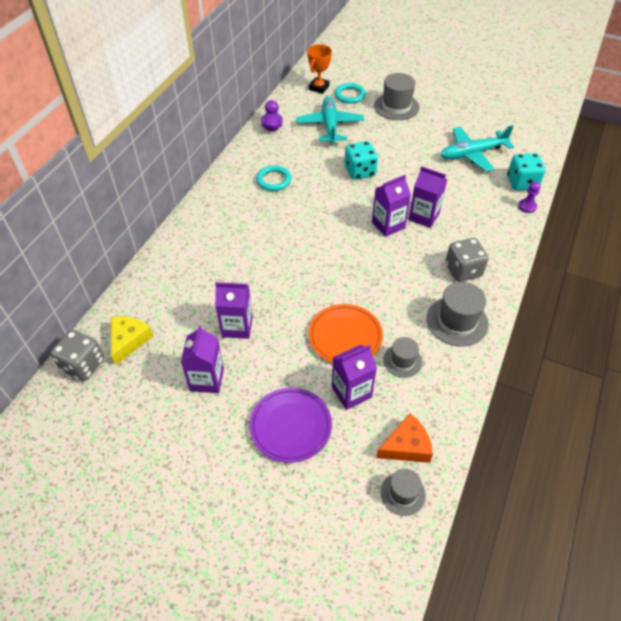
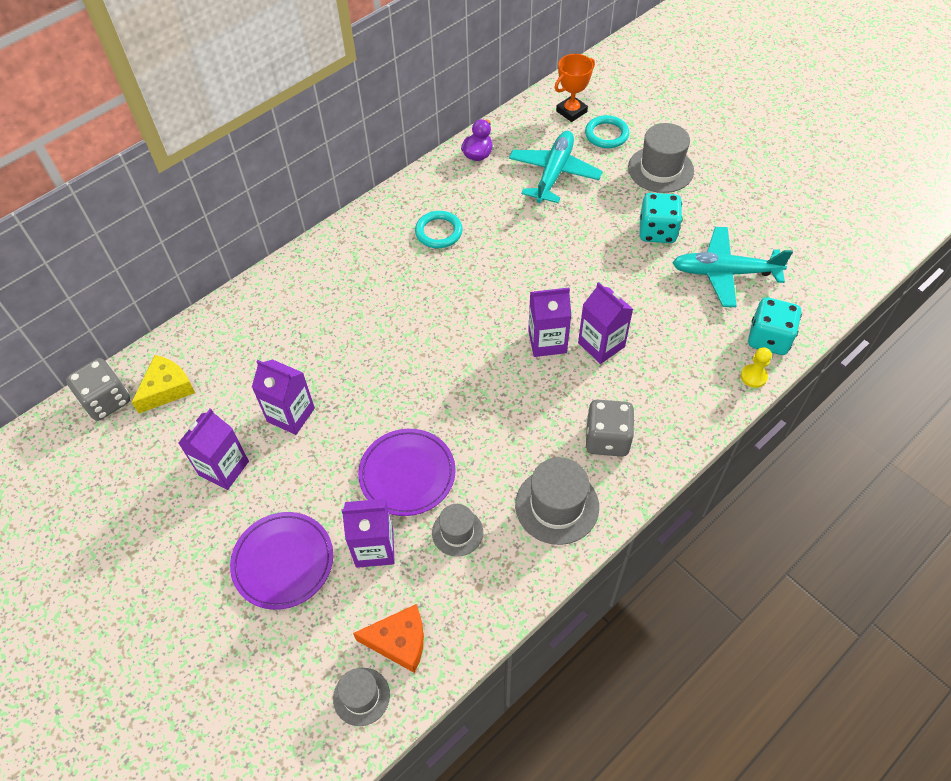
camera: 25 degrees right, 5 degrees up
(345, 336) = (407, 474): orange plate -> purple plate
(360, 171) = (555, 253): turquoise dice -> turquoise dice (657, 231)
(527, 206) = (753, 376): purple pawn -> yellow pawn

